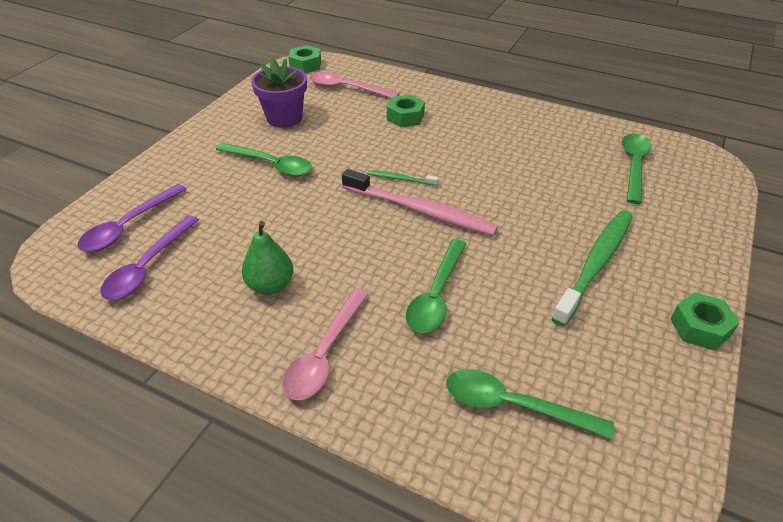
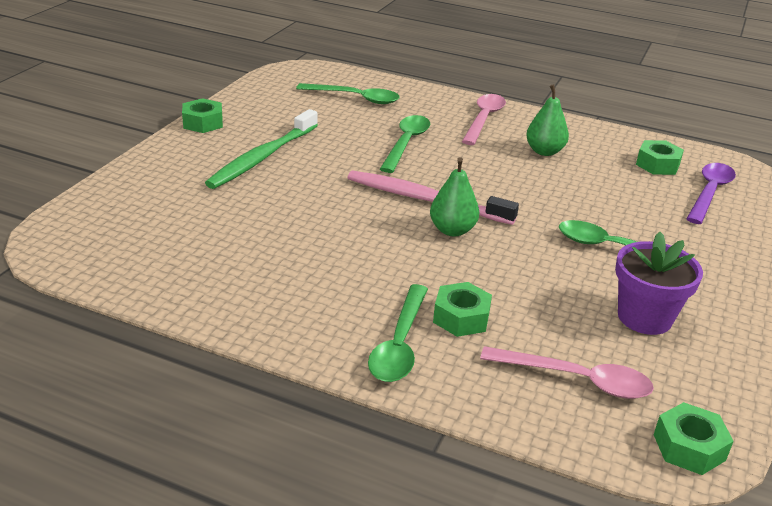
camera: 175 degrees right, 10 degrees down
(148, 266) = (657, 165): purple spoon -> green nut
(400, 179) = (452, 230): green toothbrush -> green pear
(633, 166) = (158, 241): green spoon -> green spoon (399, 344)

